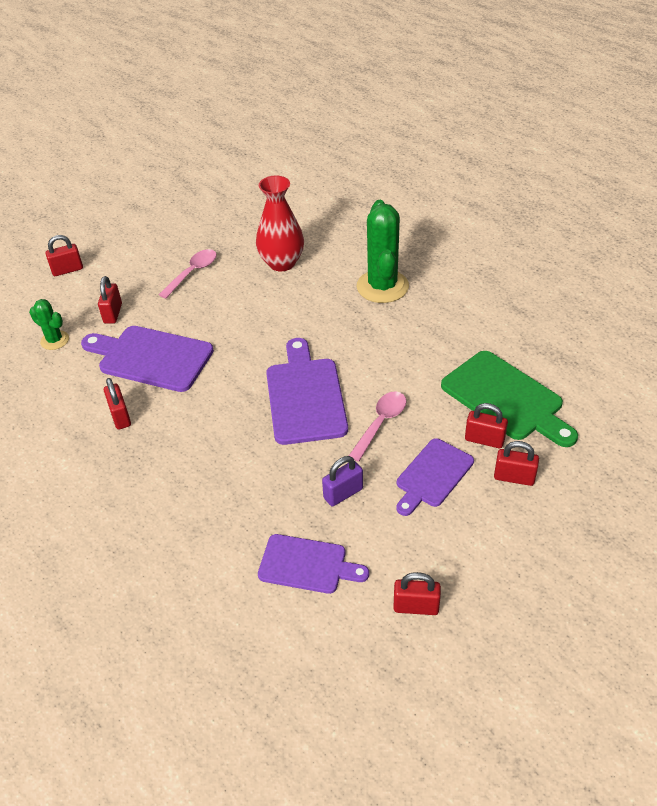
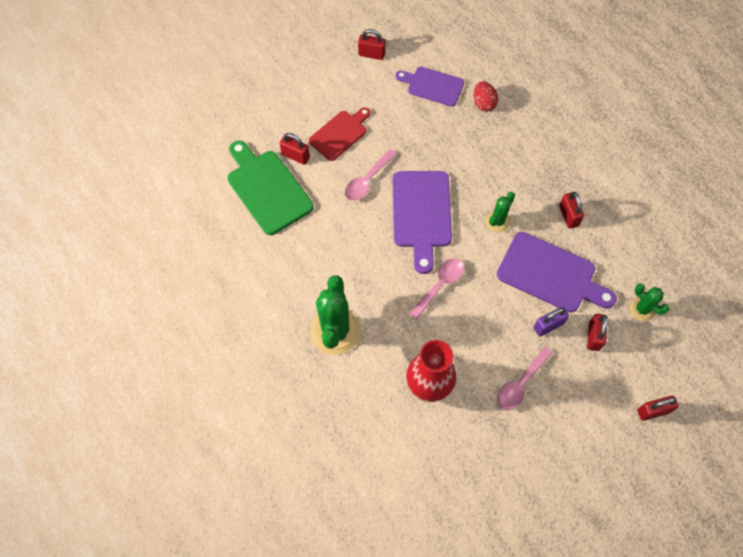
camera: 175 degrees left, 20 degrees up
(210, 400) = (497, 221): none -> green cactus
(226, 547) = (483, 103): none -> red egg
(277, 334) = (440, 285): none -> pink spoon
(343, 493) = (403, 129): purple padlock -> purple padlock (548, 326)
(432, 475) = (340, 134): purple cutting board -> red cutting board
(514, 477) = (285, 125): red padlock -> none

